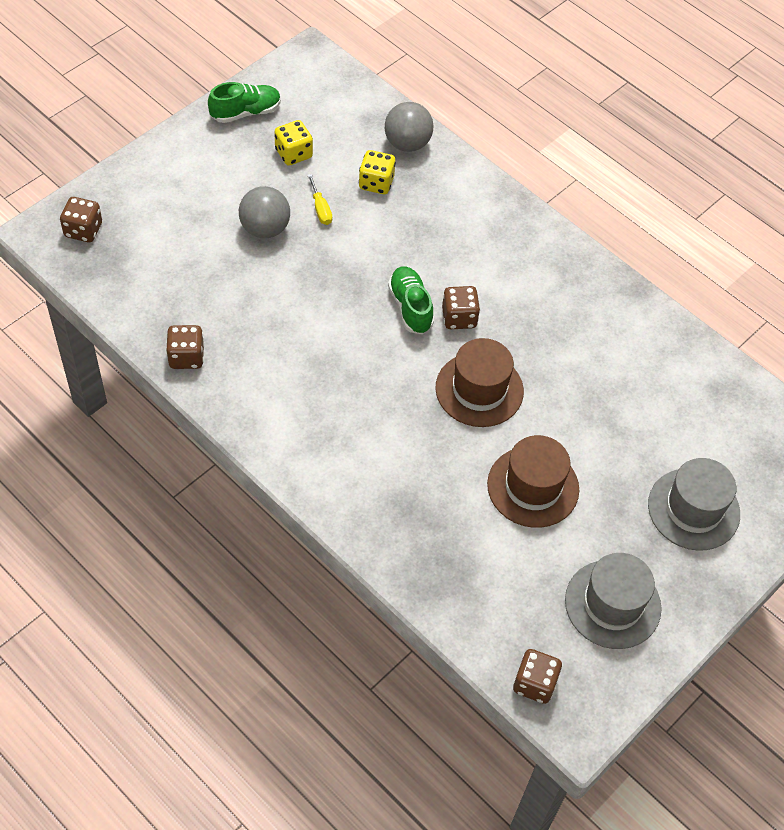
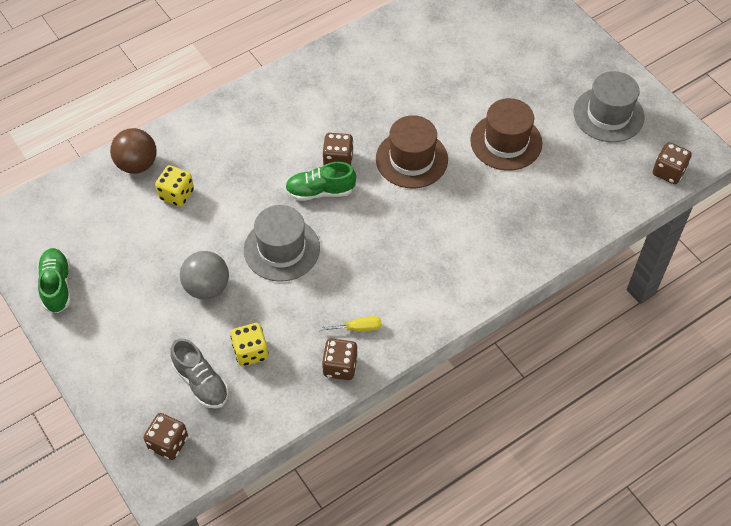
camera: 75 degrees left, 0 degrees up
(153, 243) = (201, 382): none -> grey shoe
(293, 154) = (122, 253): yellow dice -> yellow dice (251, 352)
(320, 209) = (195, 241): yellow screwdriver -> yellow screwdriver (358, 328)
(407, 143) = (137, 164): grey ball -> brown ball
(693, 509) = (536, 53): grey hat -> grey hat (281, 249)

